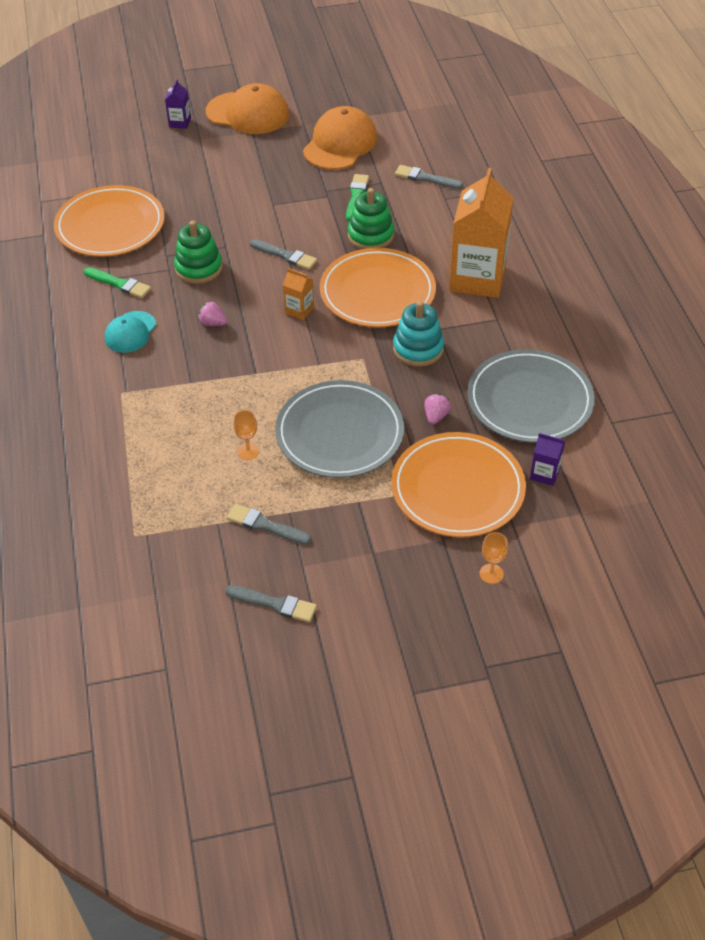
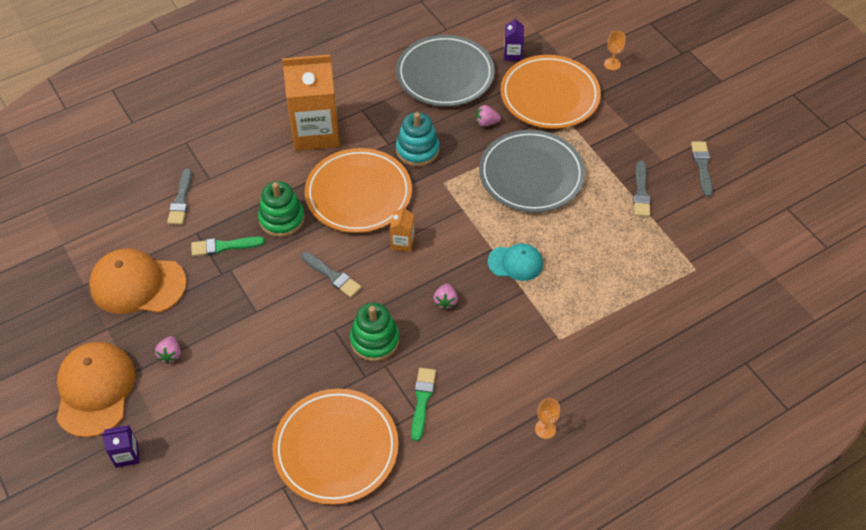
camera: 110 degrees left, 5 degrees up
(130, 332) = (484, 362): turquoise cap -> turquoise cap (515, 263)
(248, 451) = (578, 225): orange goblet -> orange goblet (545, 429)
(257, 153) = (170, 354): none -> pink strawberry
(285, 255) = (332, 276): grey brush -> grey brush turned 120 degrees clockwise

